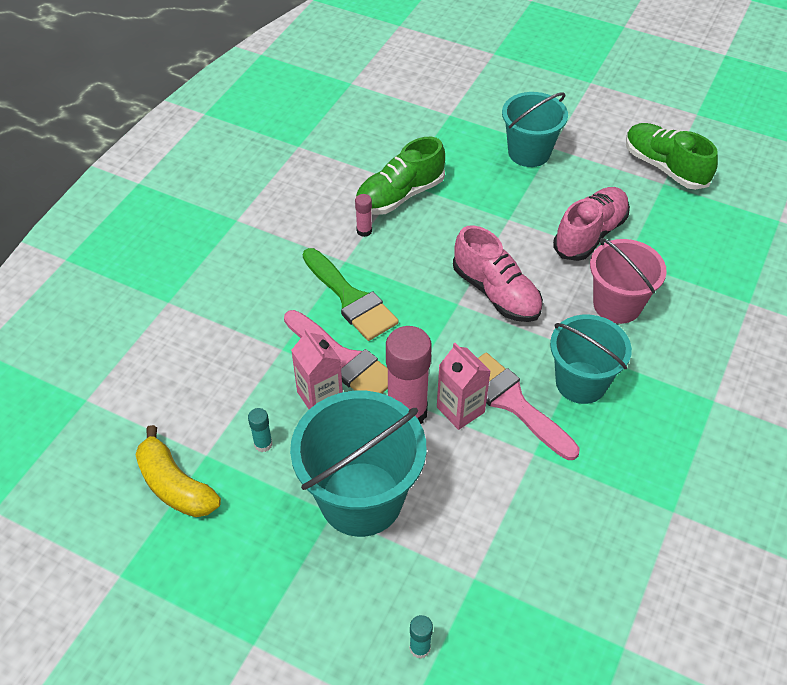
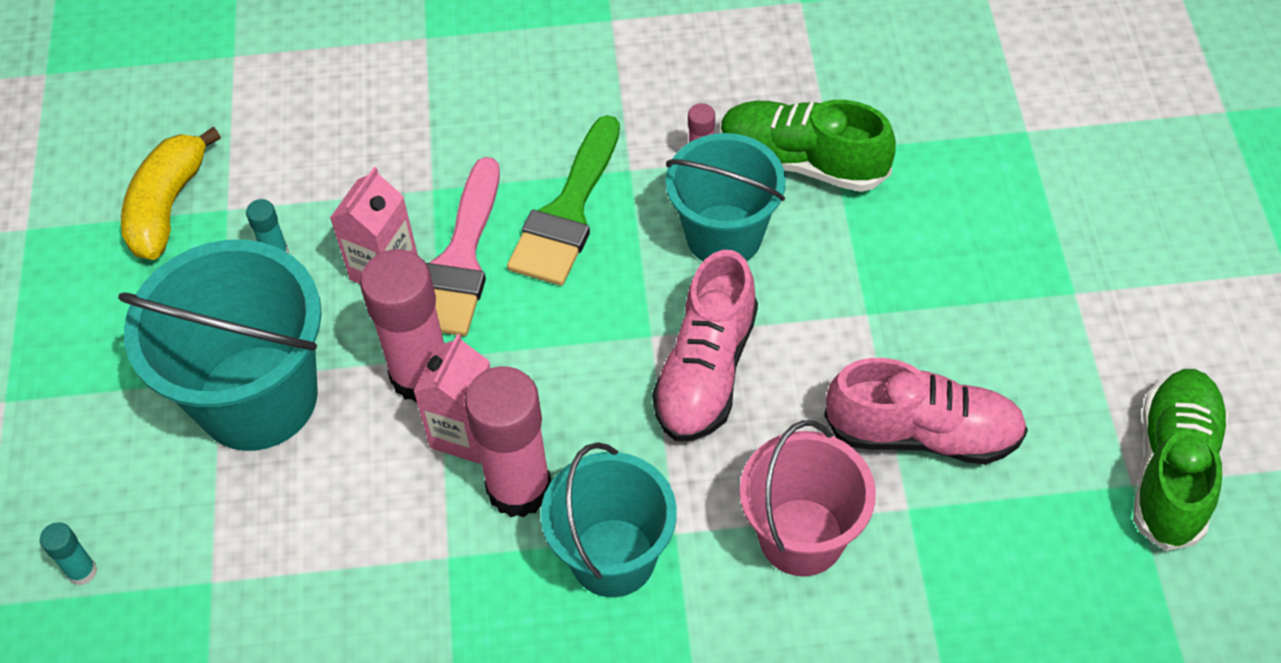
camera: 60 degrees right, 5 degrees up
(512, 402) = (519, 488): pink brush -> pink glue stick
(529, 152) = (1034, 269): turquoise bucket -> turquoise bucket (724, 236)

